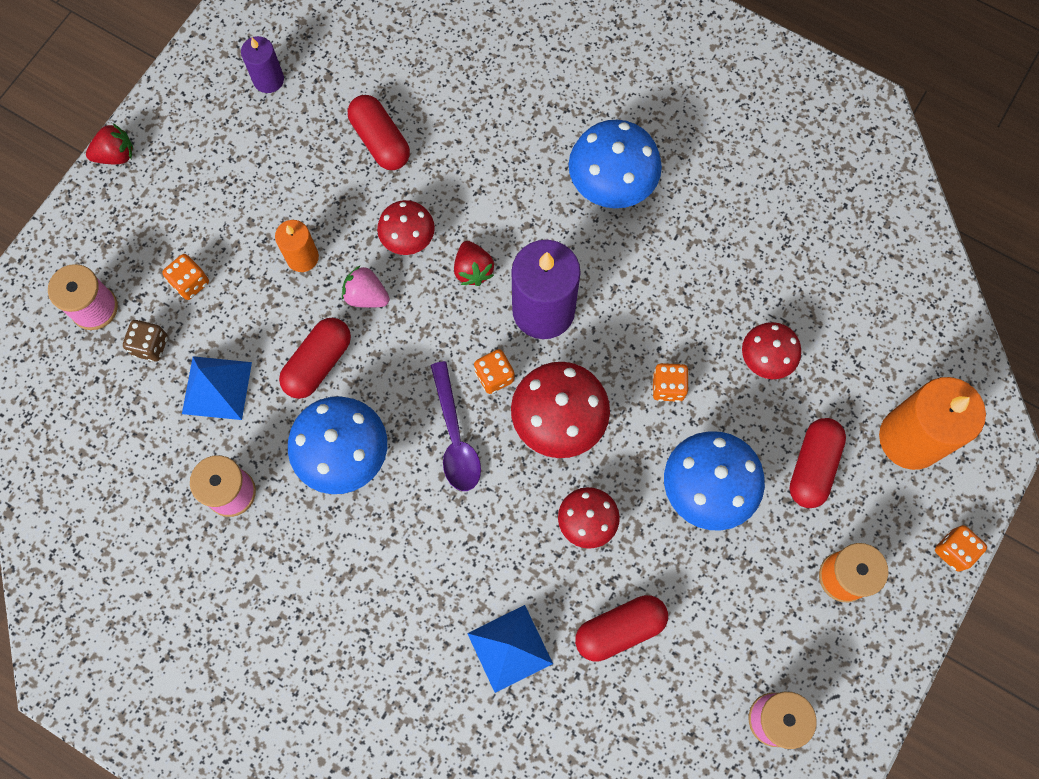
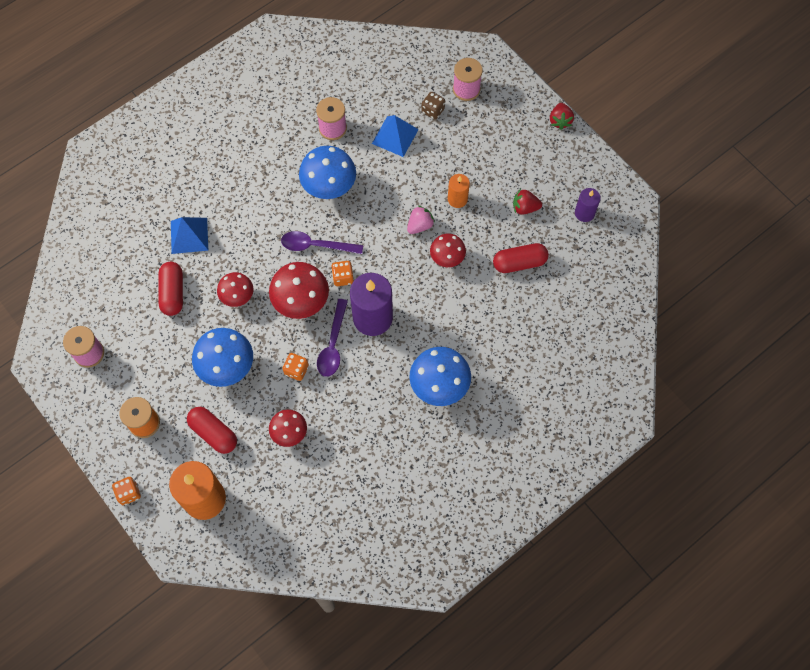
camera: 110 degrees right, 5 degrees down
(190, 283) = (463, 139): orange dice -> none
(318, 363) = (388, 189): red capsule -> none
(473, 270) = (413, 287): red strawberry -> red strawberry (525, 208)
(607, 350) = (333, 344): none -> purple spoon

